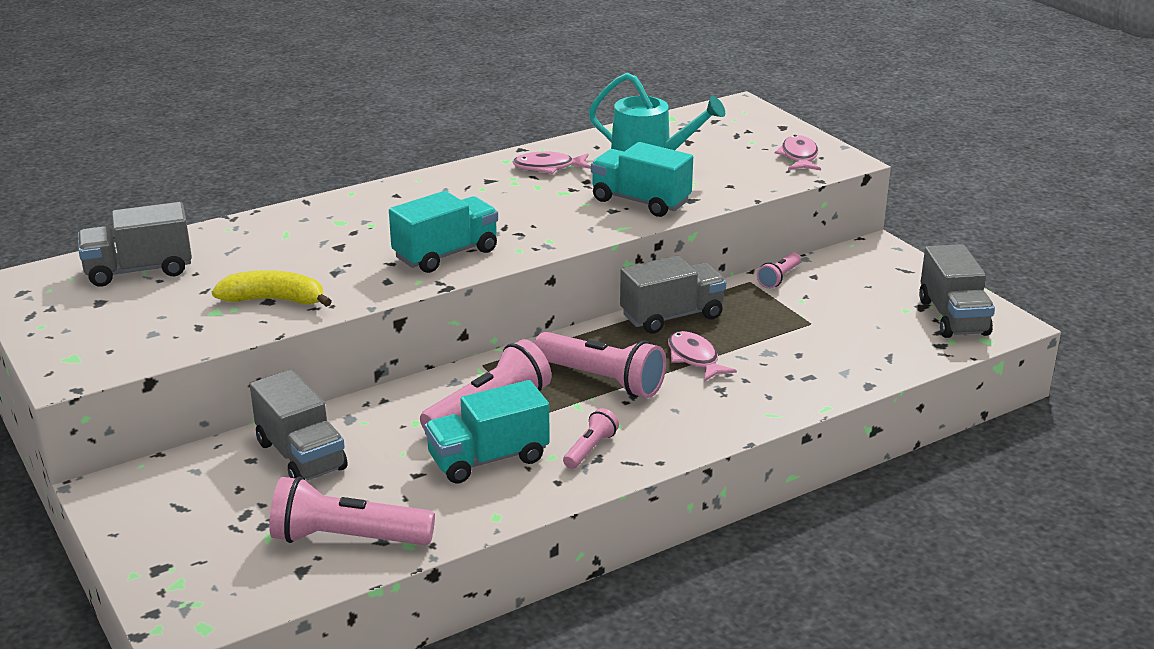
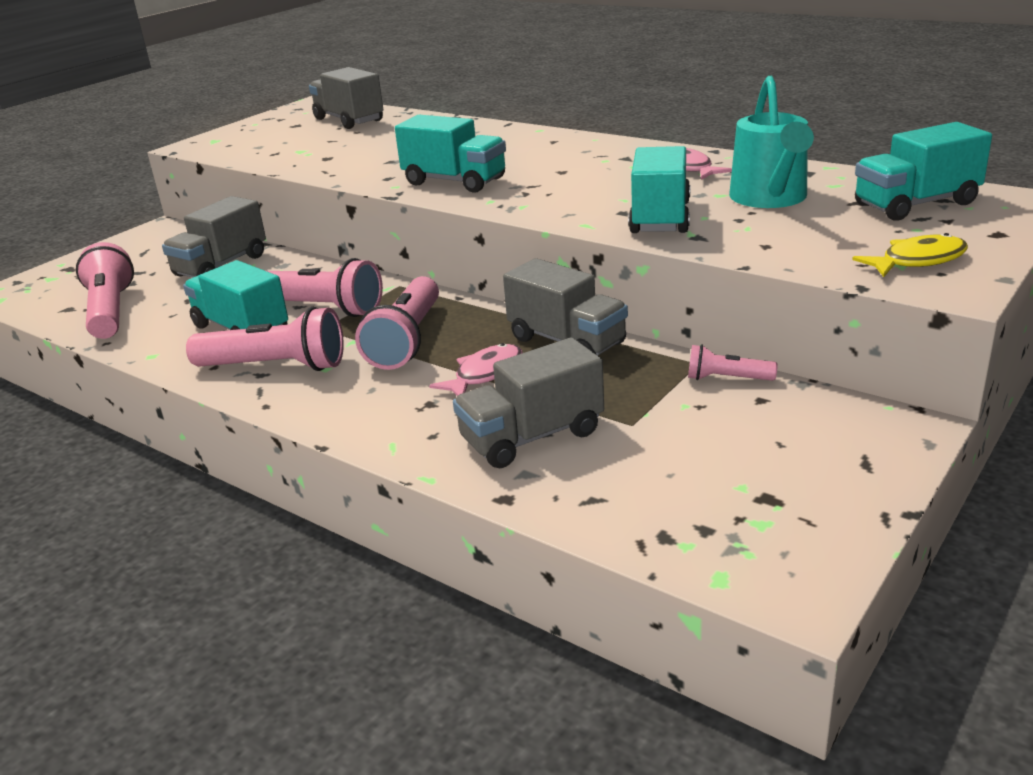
camera: 70 degrees right, 0 degrees up
(274, 300) = (329, 159): yellow banana -> none
(590, 449) = (275, 366): pink flashlight -> pink flashlight, size x1.93
(713, 129) = (916, 204): none -> turquoise truck
(799, 157) = (917, 261): pink fish -> yellow fish
(953, 317) = (762, 533): grey truck -> grey truck (532, 437)

